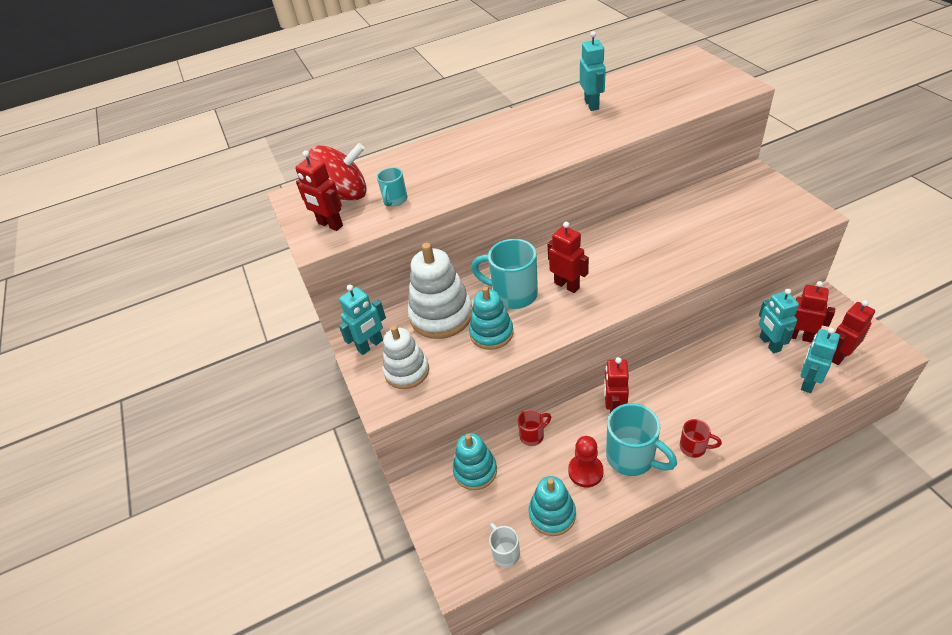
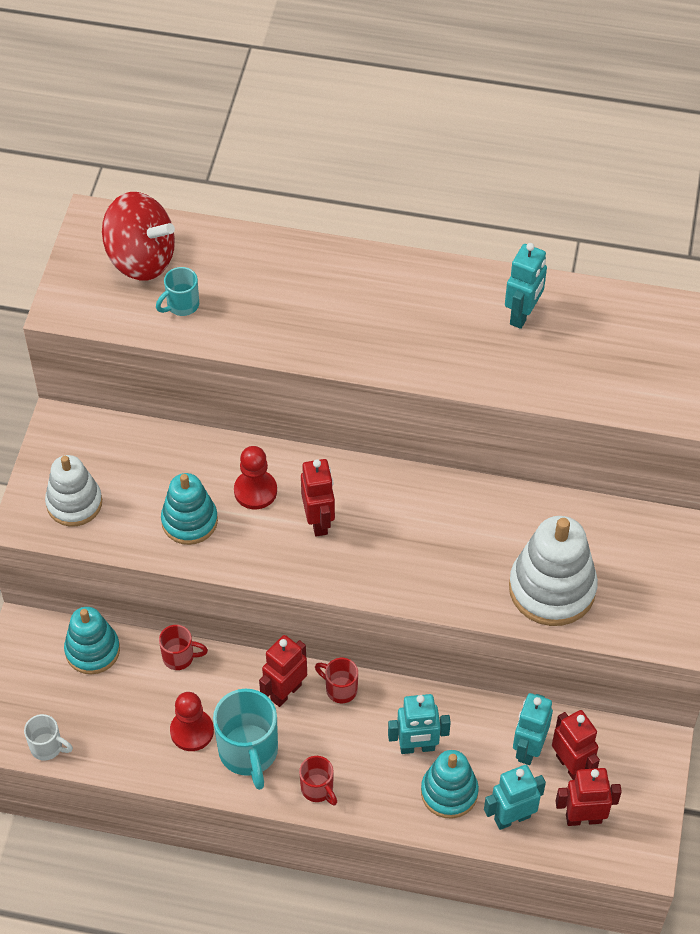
camera: 30 degrees right, 10 degrees up
(330, 225) = (94, 292): red robot -> none
(370, 345) = (66, 447): turquoise robot -> turquoise robot (417, 747)
(441, 315) = (163, 462): white stacking toy -> white stacking toy (552, 589)
(505, 553) = (47, 747): white mug -> white mug turned 105 degrees clockwise
(513, 294) = (255, 491): turquoise mug -> red pawn
(552, 514) = (121, 746): turquoise stacking toy -> turquoise stacking toy (449, 792)
(641, 386) = (340, 689): none -> red mug

